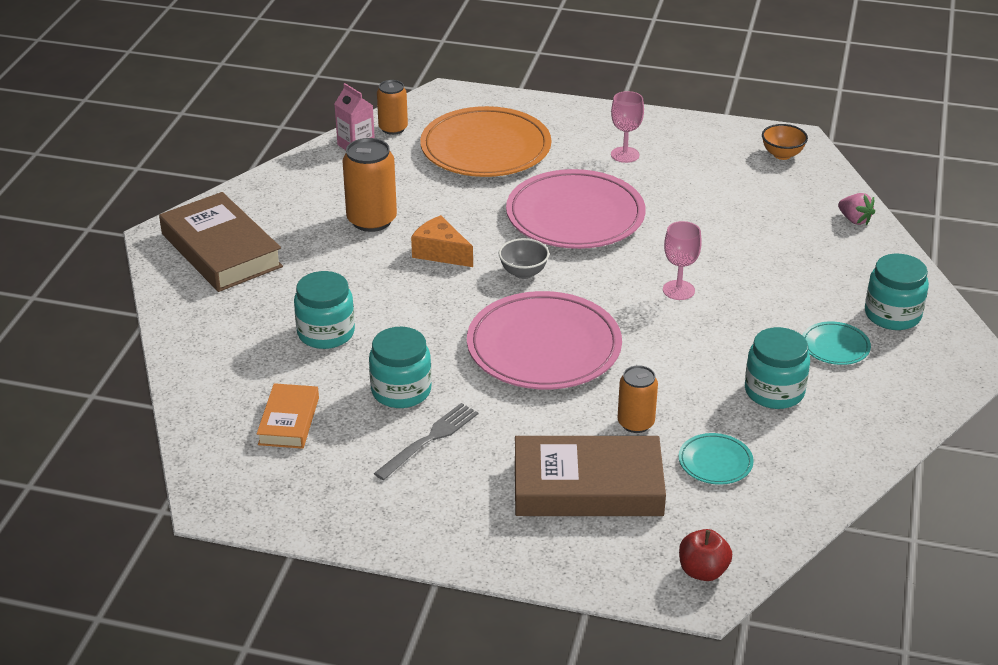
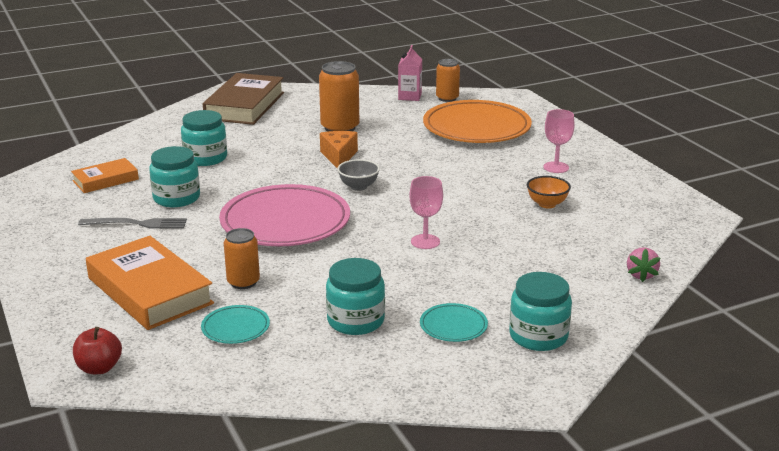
camera: 50 degrees right, 10 degrees down
(575, 216) = (452, 178): pink plate -> none
(587, 486) = (150, 291): brown book -> orange book
(782, 155) = (671, 217): orange bowl -> orange bowl (547, 204)

